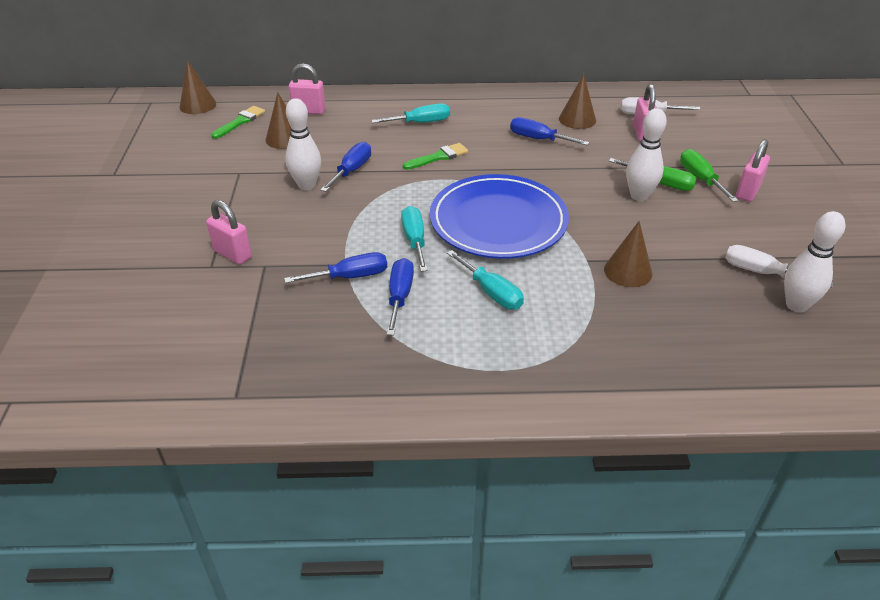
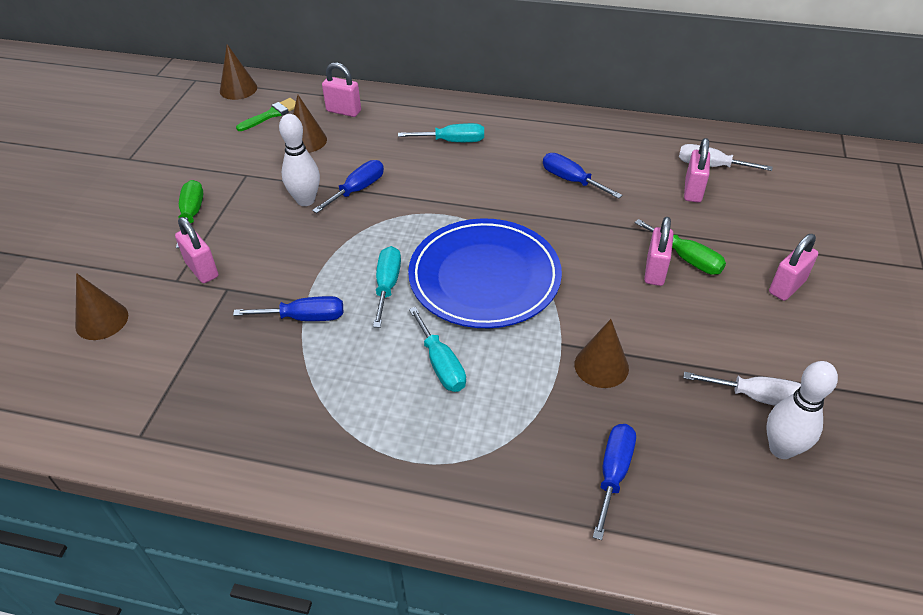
camera: 15 degrees right, 5 degrees up
(400, 296) = (344, 351): blue screwdriver -> blue screwdriver (613, 473)
(438, 157) = (454, 187): green brush -> none
(577, 119) = (625, 161): brown cone -> brown cone (102, 320)
(639, 196) = (655, 271): white bowling pin -> pink padlock
(700, 179) = (736, 261): green screwdriver -> green screwdriver (192, 215)
(761, 272) = (757, 397): white screwdriver -> white screwdriver turned 150 degrees clockwise

